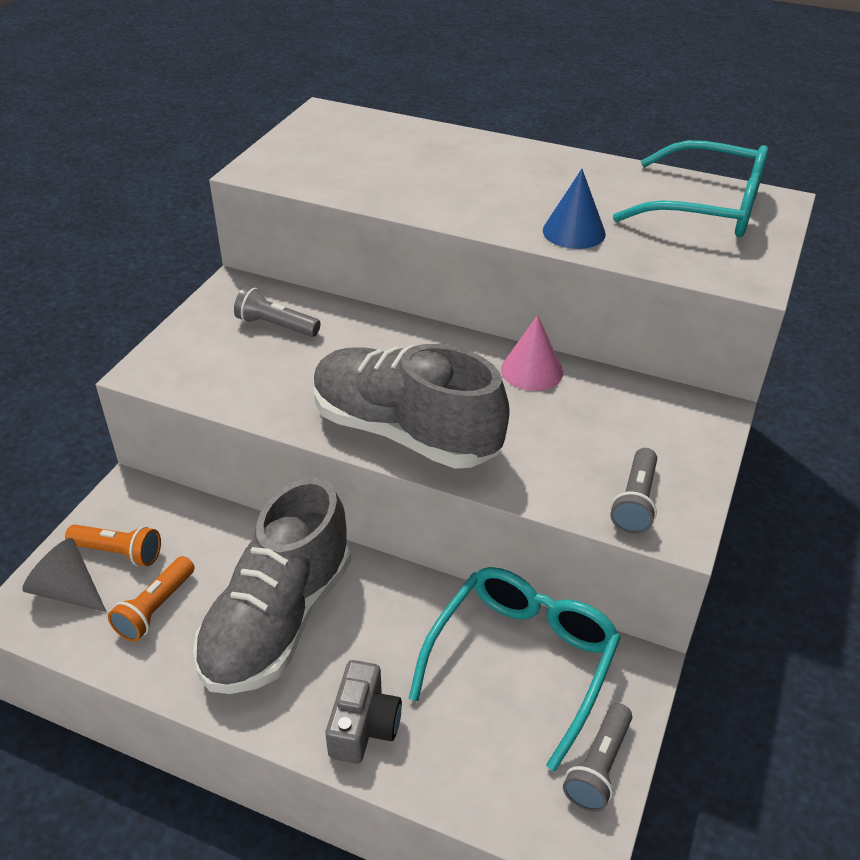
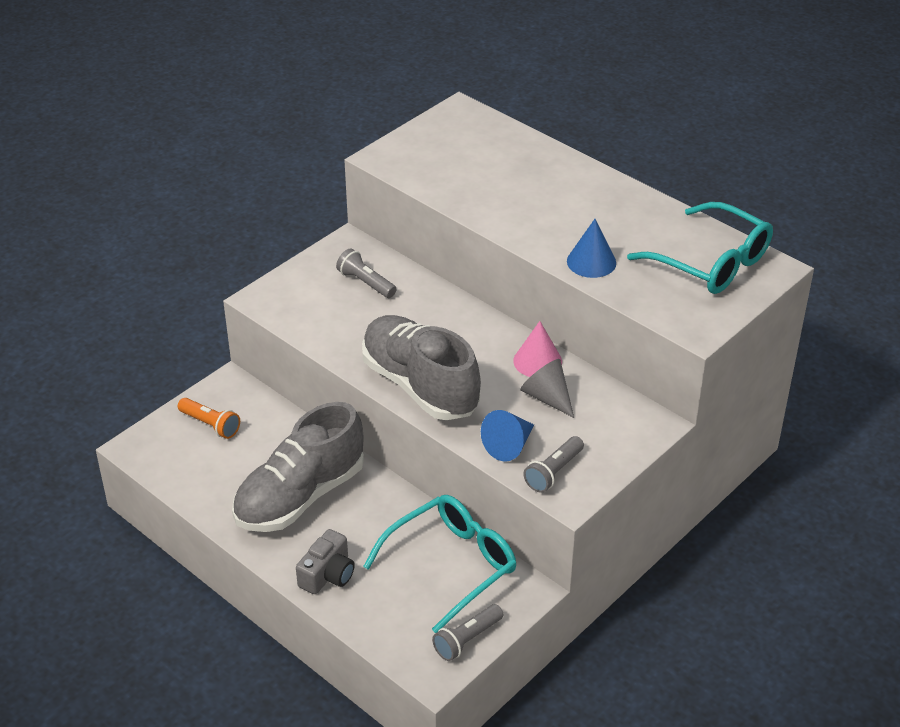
camera: 20 degrees right, 0 degrees up
(68, 591) = (170, 442): grey cone -> grey cone (547, 397)
(155, 609) = (222, 468): orange flashlight -> none
(559, 481) = (509, 445): none -> blue cone

